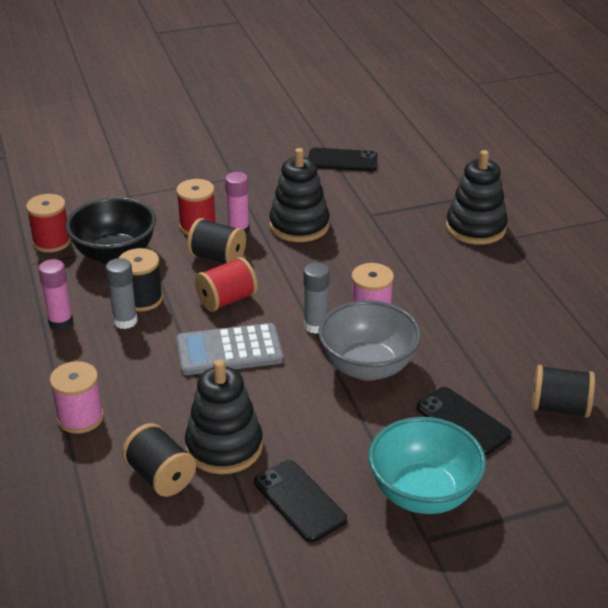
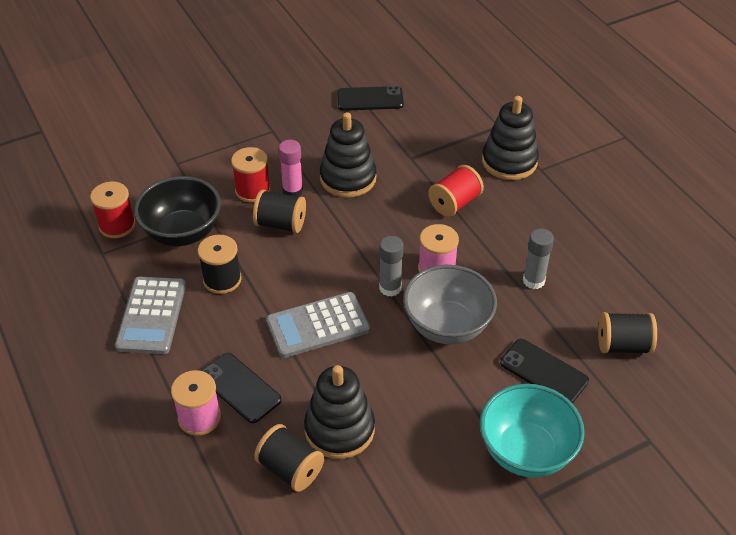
camera: 10 degrees left, 10 degrees up
(61, 322) = (151, 316): pink glue stick -> grey calculator
(125, 321) = (212, 306): grey glue stick -> grey glue stick (533, 281)
(227, 300) = (301, 270): red spool -> red spool (454, 203)
(299, 501) = (421, 475): black phone -> black phone (240, 388)

